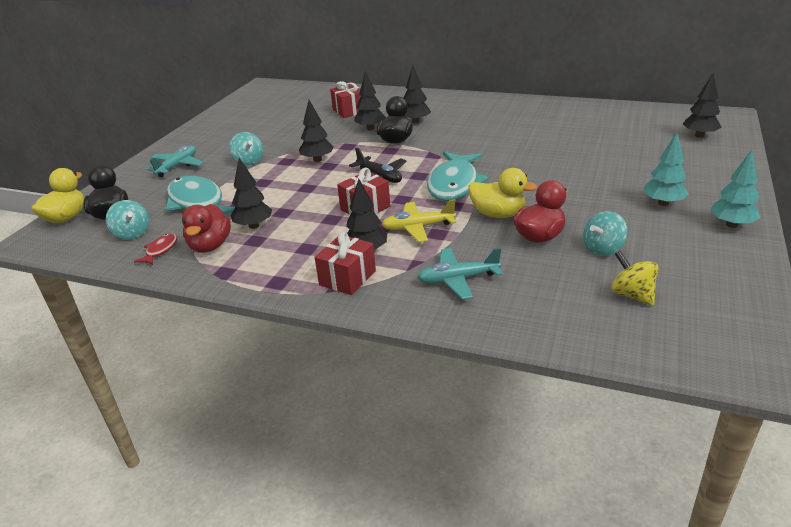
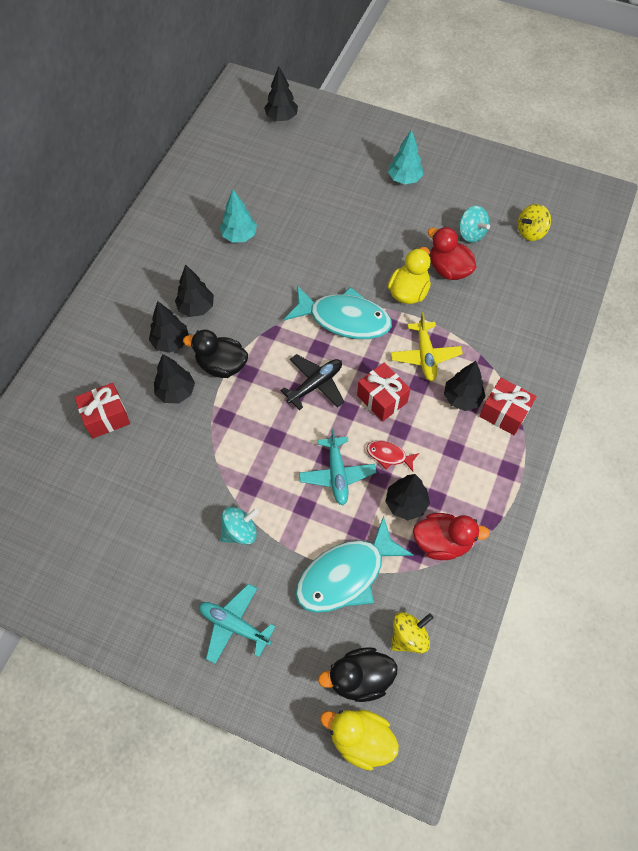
camera: 90 degrees left, 30 degrees up
(132, 234) = (409, 636): turquoise spinning top -> yellow spinning top
(160, 250) = (447, 593): red fish -> red fish (388, 455)
(317, 160) = (256, 449): black tree -> black tree (196, 308)
(458, 279) = (508, 333): turquoise plane -> turquoise plane (337, 474)
(731, 225) = (442, 151): turquoise tree -> turquoise tree (239, 236)

